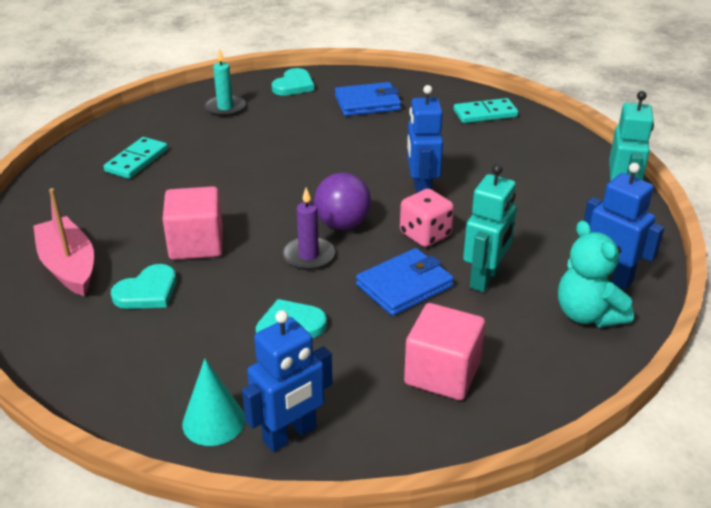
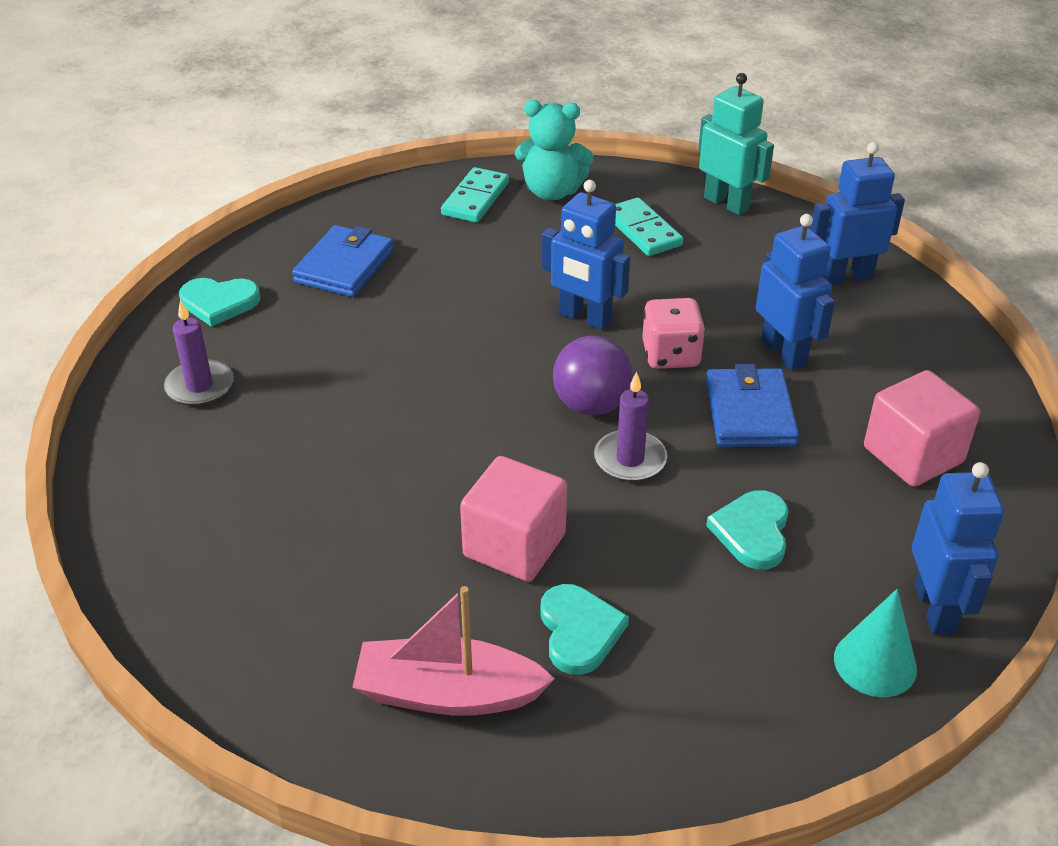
camera: 55 degrees left, 5 degrees up
(137, 160) = (241, 526): turquoise domino -> turquoise domino (643, 230)
(225, 108) = (200, 386): turquoise candle -> purple candle
(293, 85) = (219, 303): turquoise heart -> turquoise heart turned 120 degrees clockwise
(485, 278) = (784, 353): turquoise robot -> blue robot
(587, 314) = (892, 320): turquoise teddy bear -> turquoise teddy bear (552, 192)

